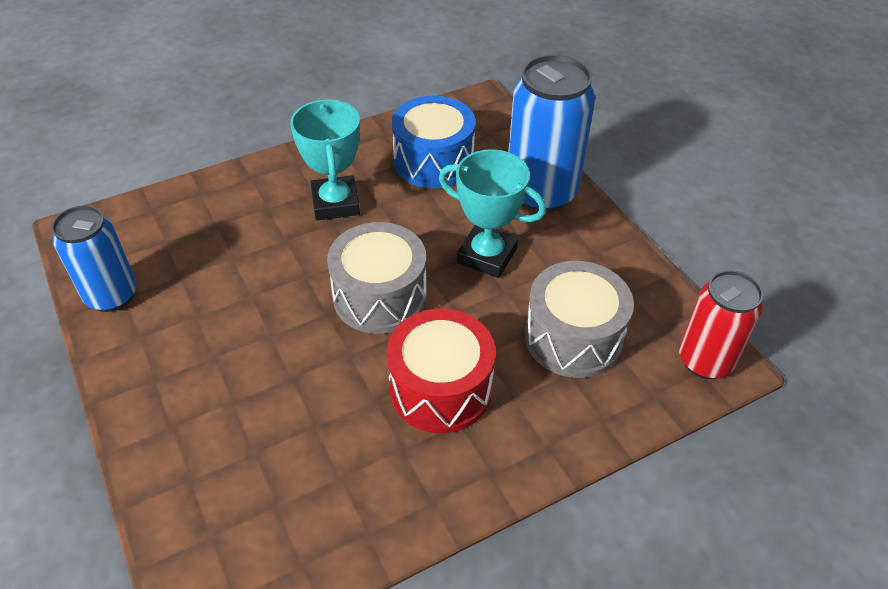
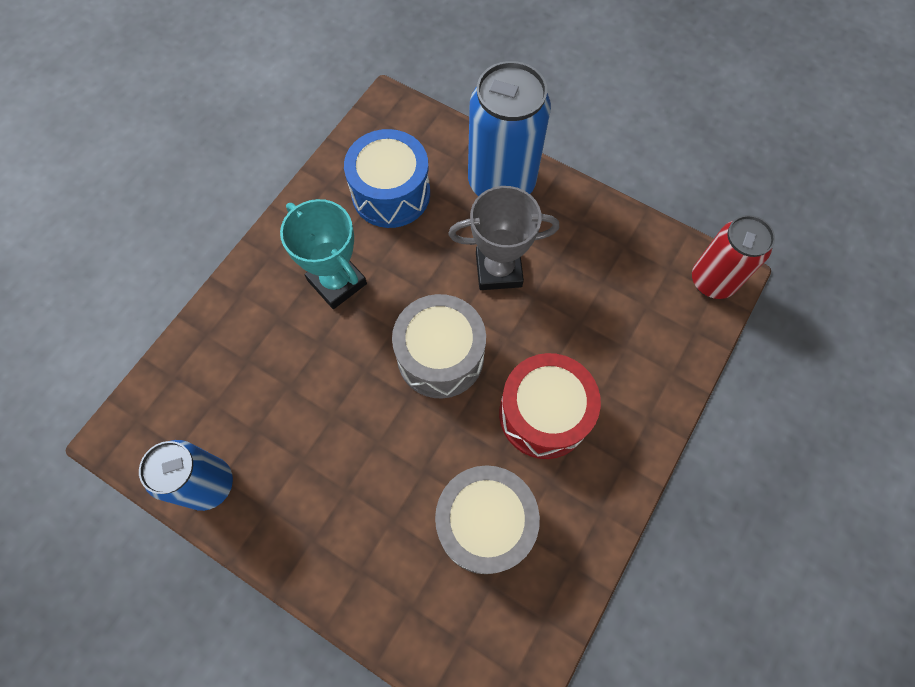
camera: 30 degrees left, 20 degrees up
(487, 255) = (498, 270): turquoise trophy -> grey trophy
(573, 337) = (610, 312): grey drum -> grey drum (484, 523)

